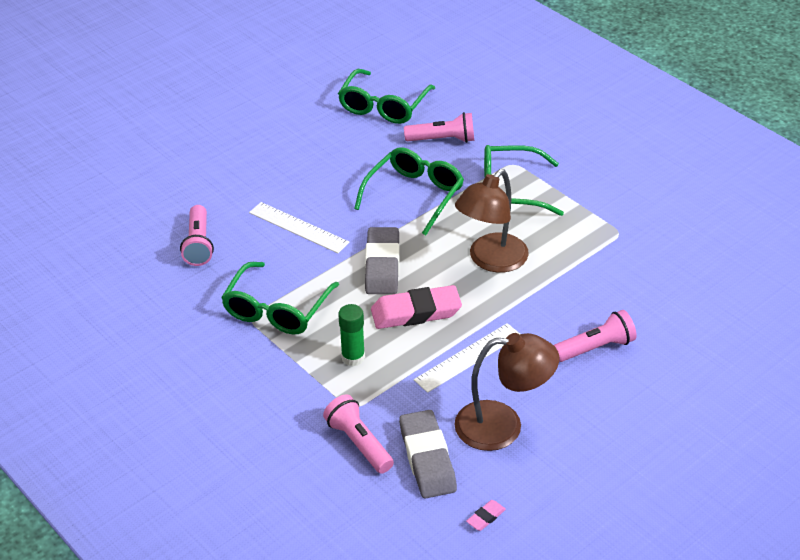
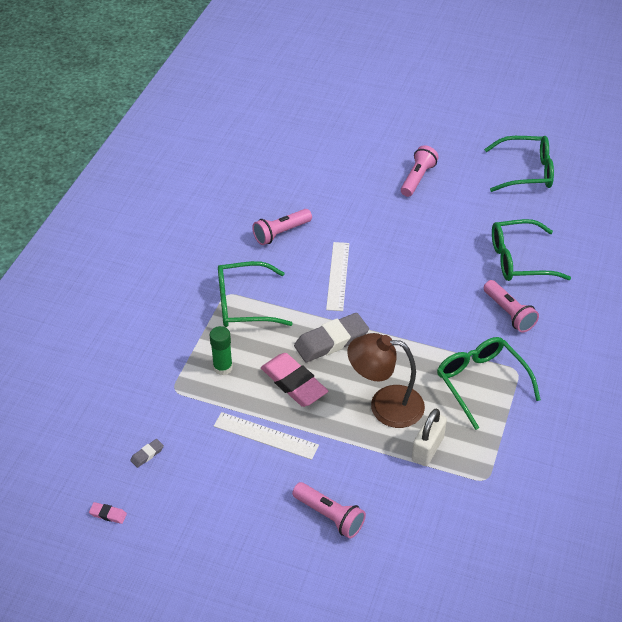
camera: 60 degrees right, 5 degrees up
(359, 443) = (140, 408): pink flashlight -> pink flashlight (417, 178)
(414, 195) = (426, 325): green glasses -> green glasses (526, 171)
(427, 458) = (147, 454): grey eraser -> grey eraser, size x0.43
(503, 426) = (206, 488): brown lamp -> none
(561, 254) = (427, 448): none -> white padlock

